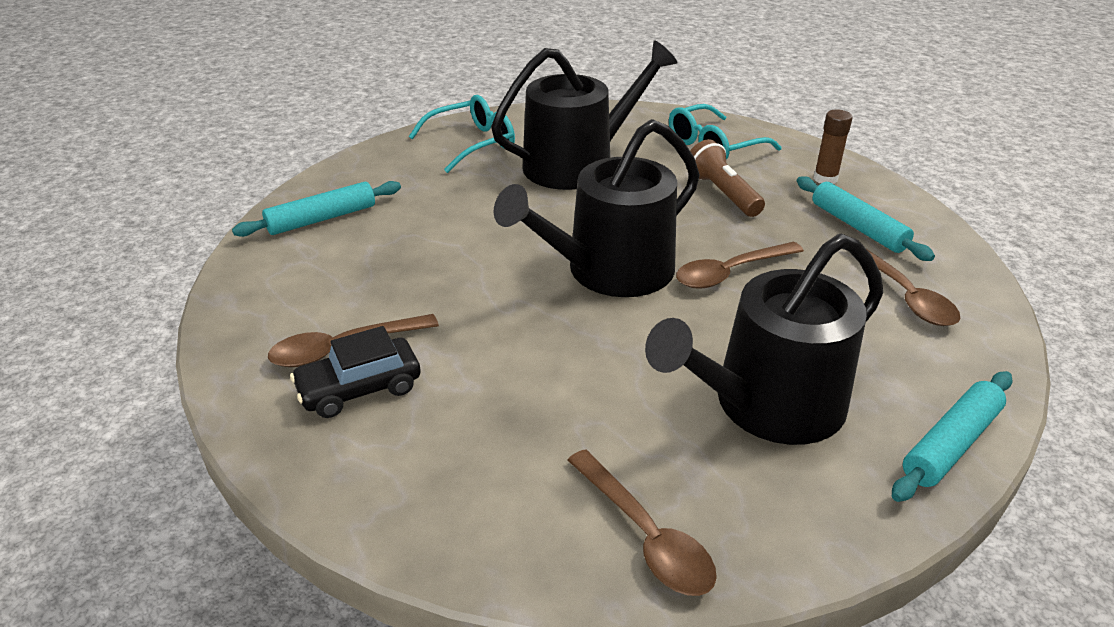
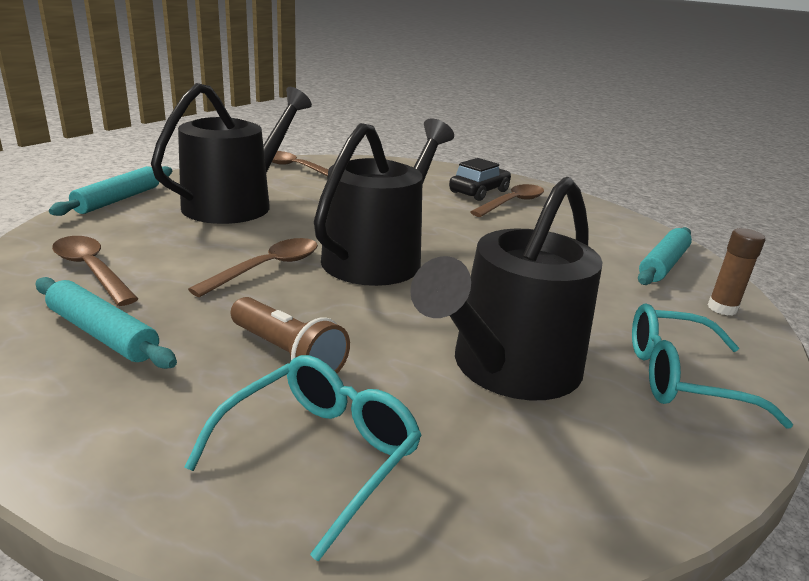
camera: 155 degrees right, 10 degrees down
(472, 143) = (681, 378): turquoise glasses -> turquoise glasses turned 60 degrees clockwise
(825, 179) = (116, 412): brown glue stick -> brown glue stick (722, 308)

